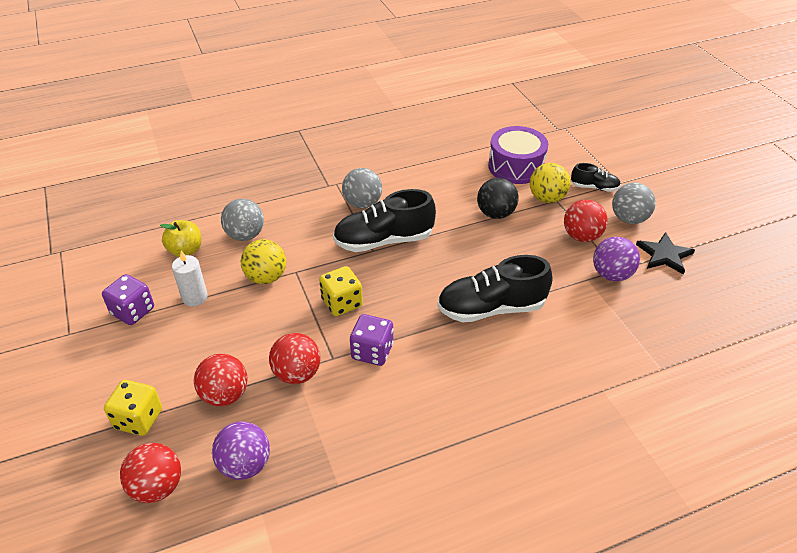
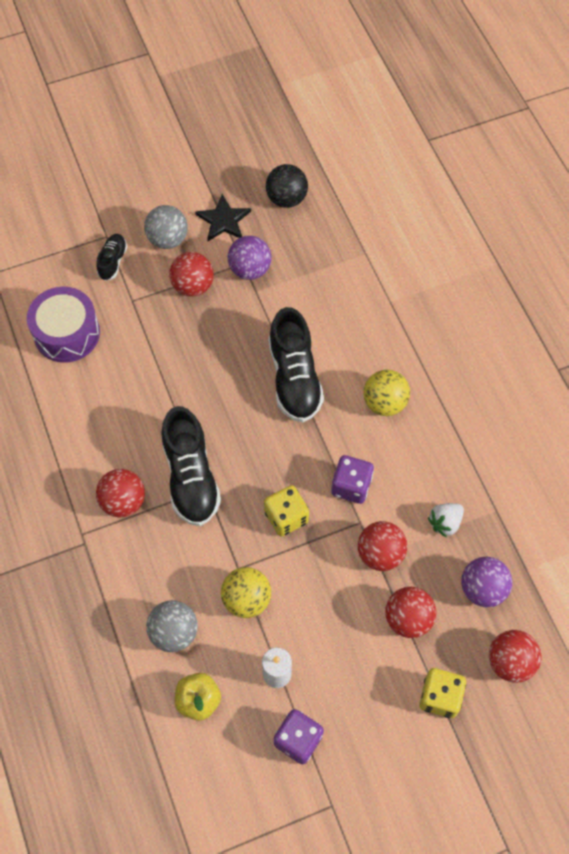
camera: 90 degrees left, 20 degrees up
(326, 432) = (445, 522): none -> white strawberry
(362, 203) = (123, 501): grey ball -> red ball
(495, 214) = (151, 362): black ball -> black ball (286, 199)
(547, 198) = (128, 309): yellow ball -> yellow ball (384, 403)

